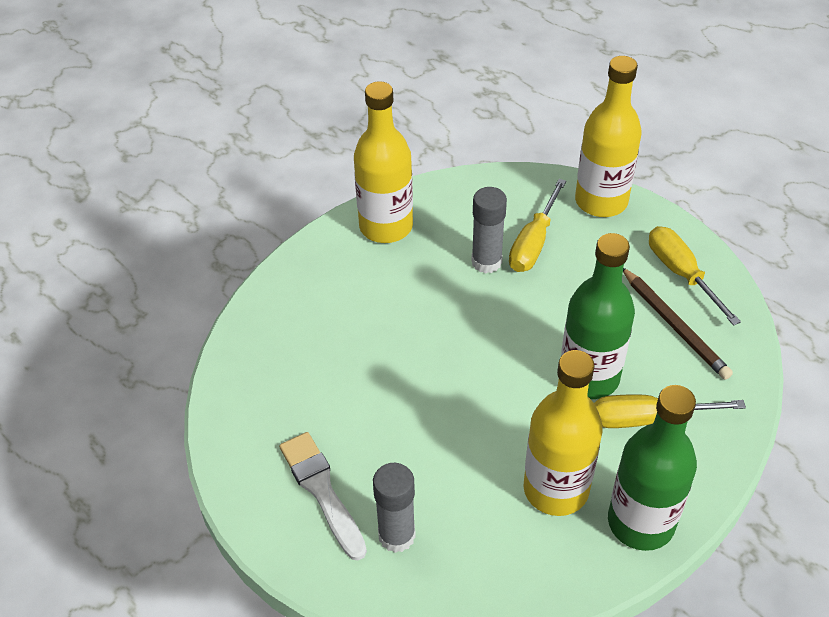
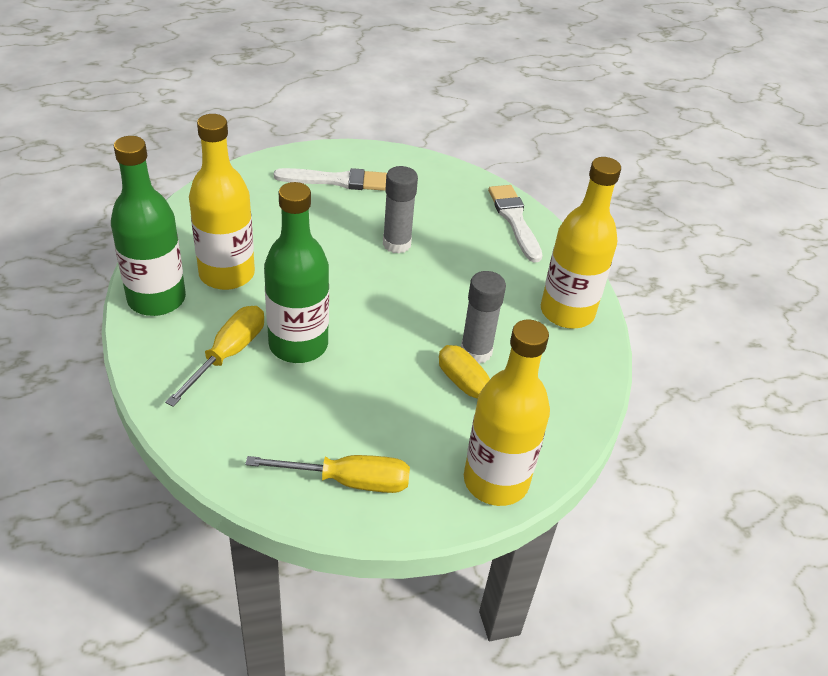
camera: 115 degrees right, 5 degrees down
(276, 309) = (514, 220): none -> white brush
(397, 535) = (273, 194): grey glue stick -> grey glue stick (396, 244)
(674, 325) = (296, 433): brown pencil -> none

